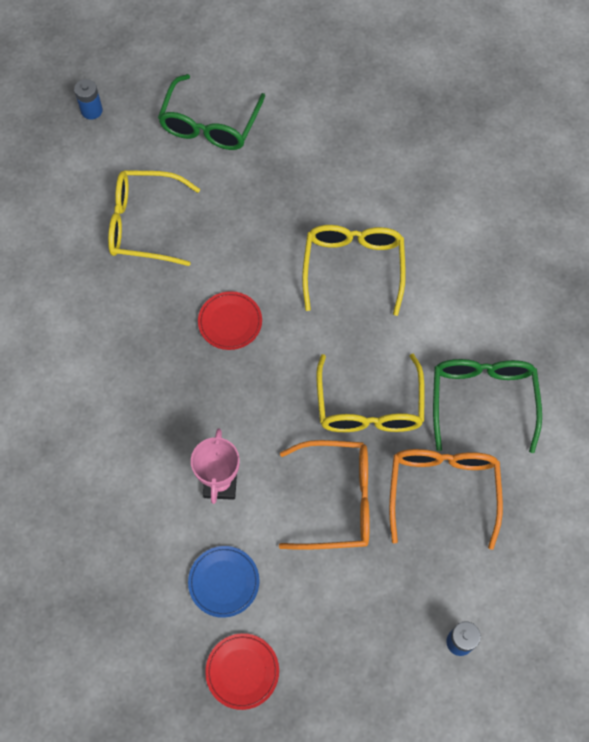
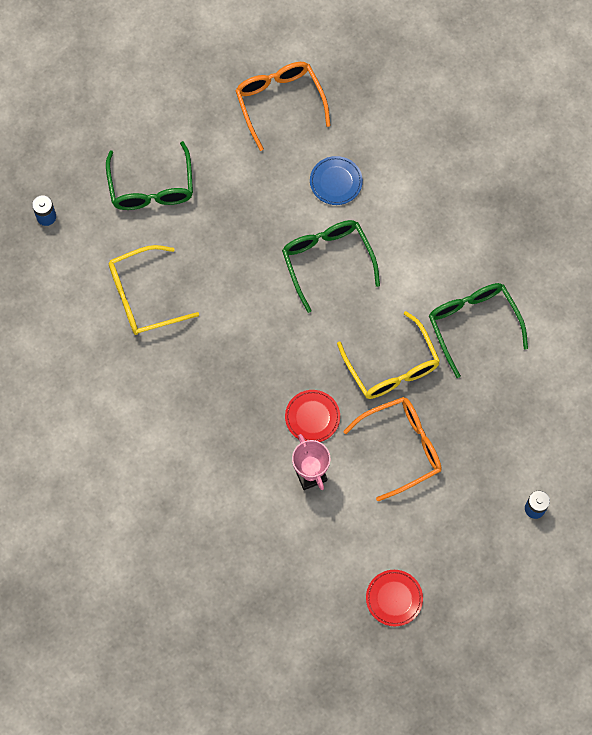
camera: 25 degrees left, 5 degrees up
(224, 582) = (349, 543): blue plate -> blue plate (336, 182)
(230, 322) = (254, 347): red plate -> red plate (312, 417)
(353, 267) = (327, 260): yellow glasses -> green glasses
(442, 490) = (474, 405): orange glasses -> orange glasses (279, 102)

